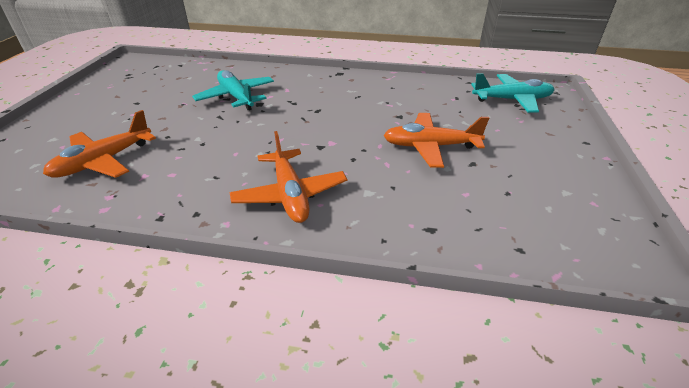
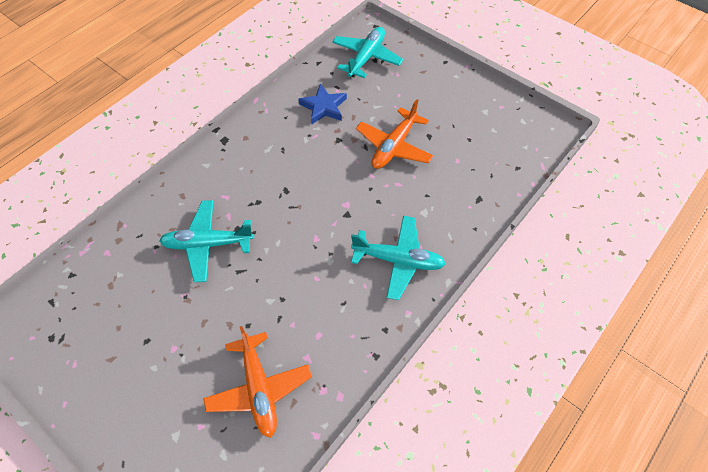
camera: 60 degrees left, 20 degrees up
(290, 194) = (398, 260): orange plane -> turquoise plane
(425, 99) = (324, 107): none -> blue star

